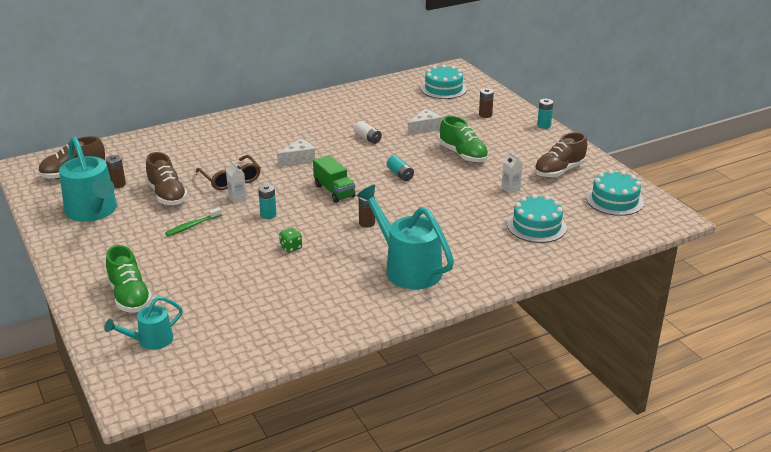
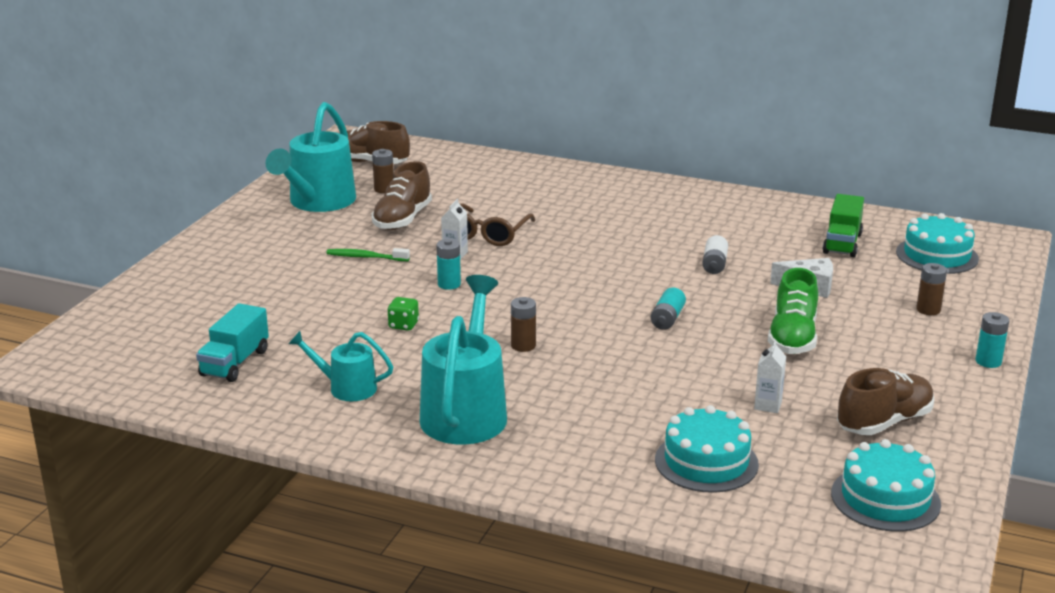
camera: 50 degrees right, 5 degrees down
(129, 297) = (198, 287): green shoe -> none
(150, 341) = (137, 331): turquoise watering can -> turquoise watering can (345, 388)
(247, 320) = (235, 363): none -> turquoise truck
(299, 159) = (592, 248): white cheese -> none
(334, 191) = (560, 297): green truck -> green truck (842, 243)
(559, 171) = (884, 422): brown shoe -> brown shoe turned 135 degrees clockwise

